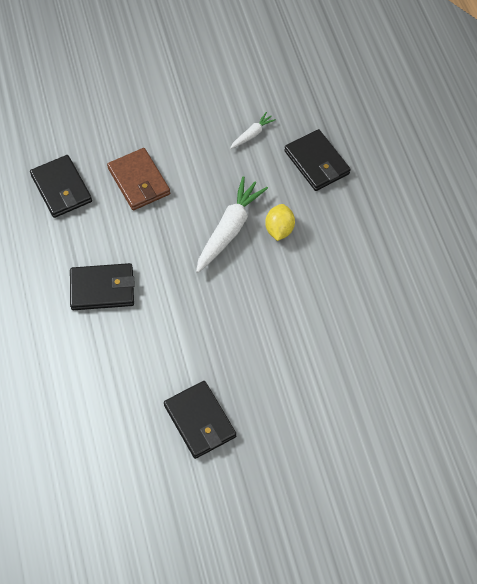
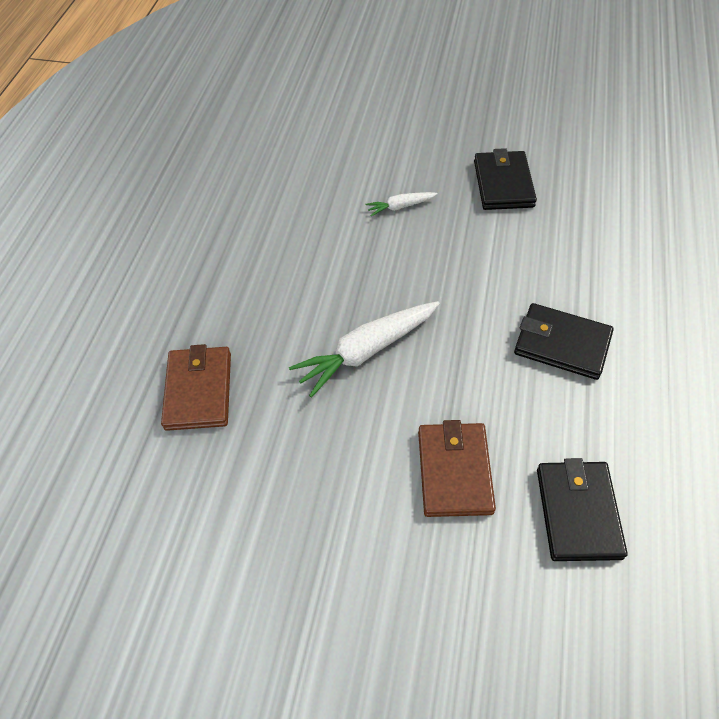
camera: 150 degrees left, 5 degrees down
(252, 134) = (251, 473): white carrot -> white carrot (400, 207)
(279, 229) = (306, 326): yellow lemon -> none
(317, 162) = (198, 390): black wallet -> brown wallet

